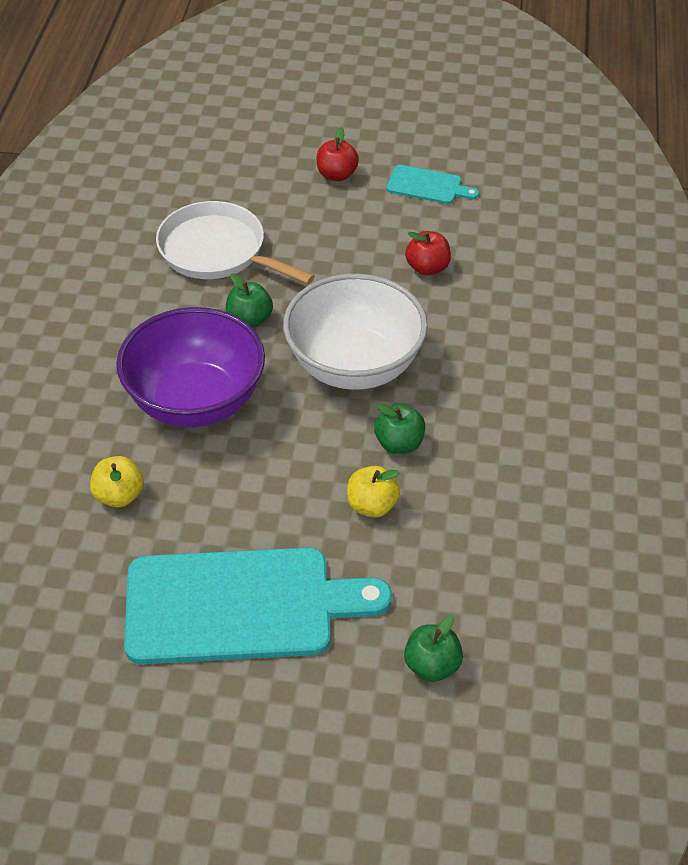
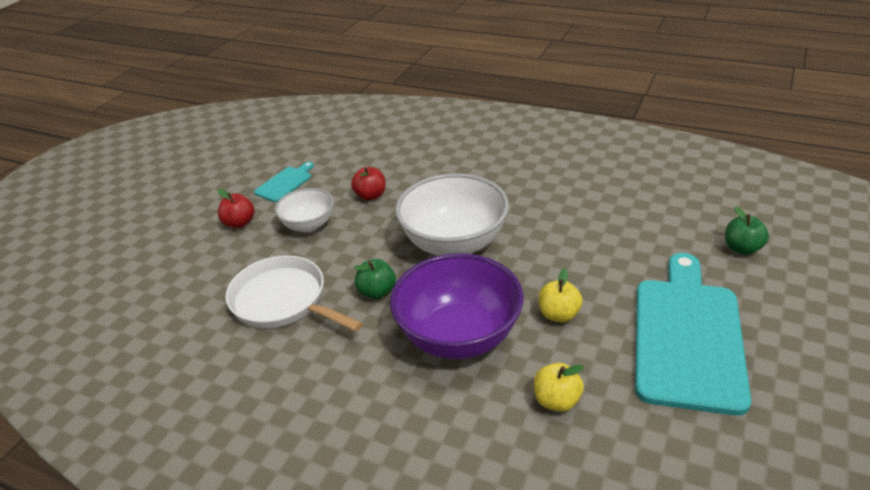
camera: 70 degrees left, 10 degrees down
(217, 251) = (283, 301): white pan -> white pan turned 75 degrees clockwise
(351, 231) = (308, 225): none -> white bowl
(372, 506) = (596, 254): yellow apple -> yellow apple (558, 314)
(399, 444) = (539, 233): green apple -> none

